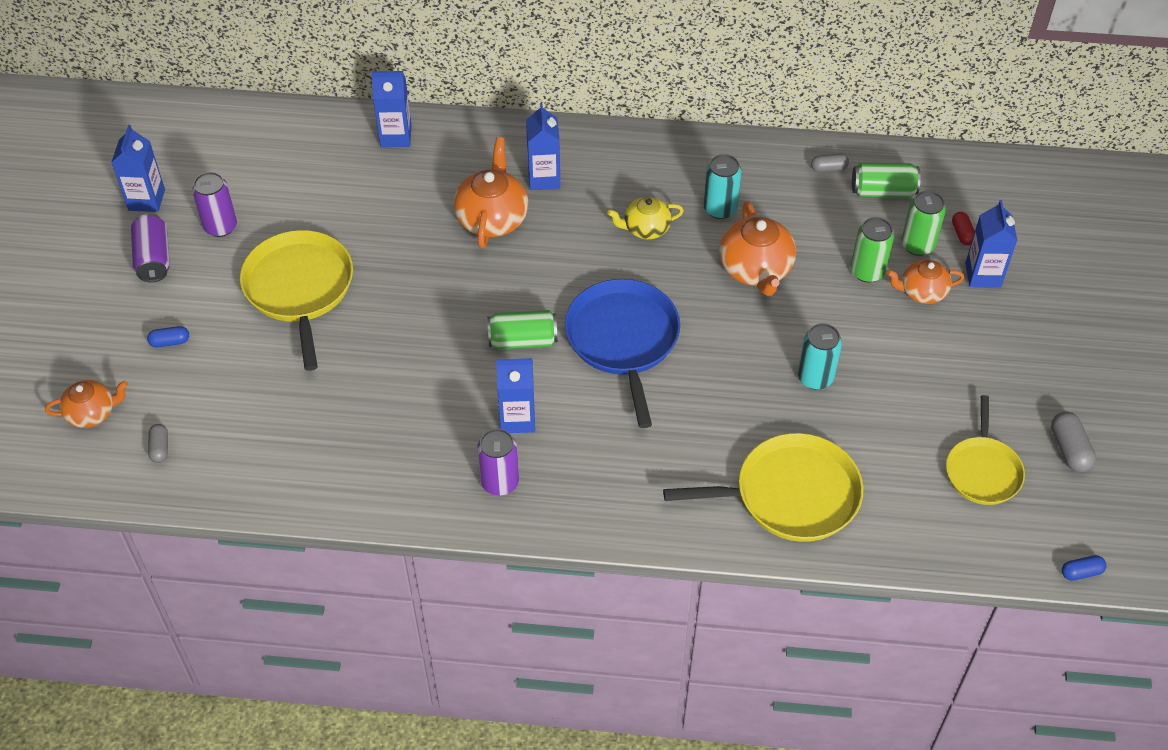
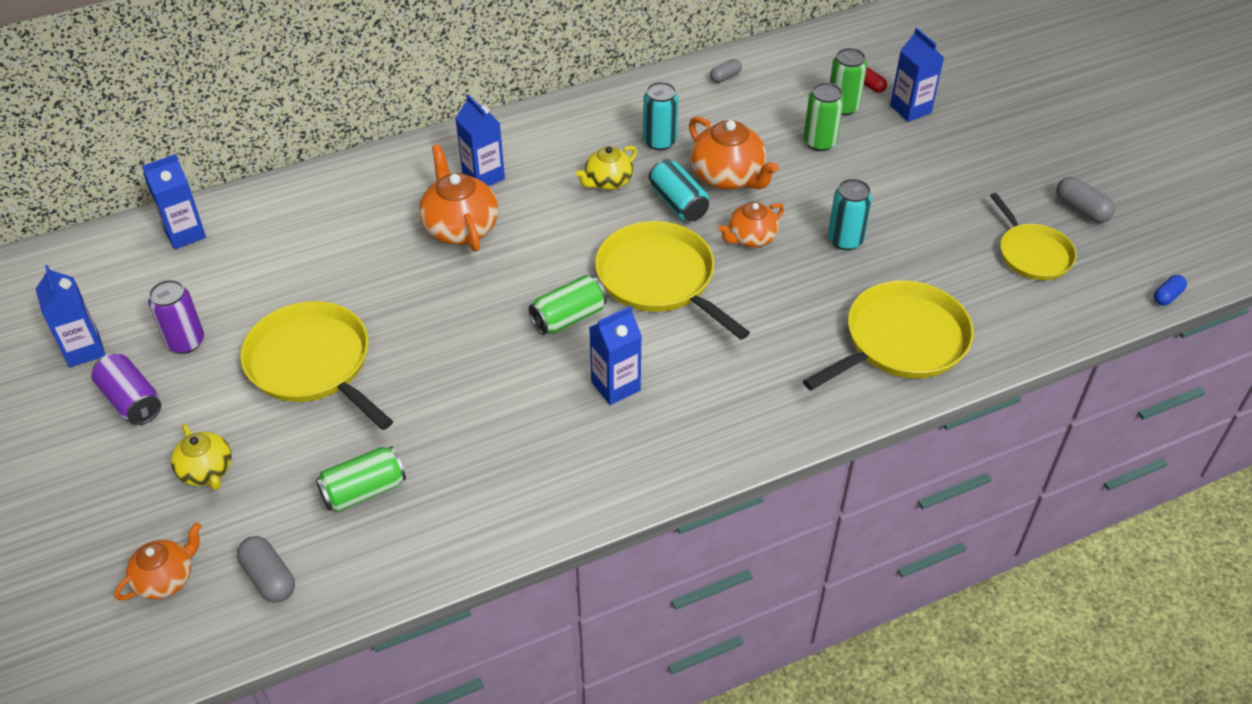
camera: 30 degrees left, 5 degrees down
(160, 448) = (269, 578): grey capsule -> grey capsule, size x1.56
(170, 342) = (206, 471): blue capsule -> yellow teapot
(396, 136) = (312, 194): blue carton -> blue carton (185, 234)
(499, 482) = (641, 448): purple can -> none
(623, 340) = (659, 279): blue pan -> yellow pan
(692, 276) = (678, 203): none -> turquoise can
(883, 191) = (782, 78): green can -> green can (364, 491)
(922, 292) = (875, 140): orange teapot -> orange teapot (751, 238)

